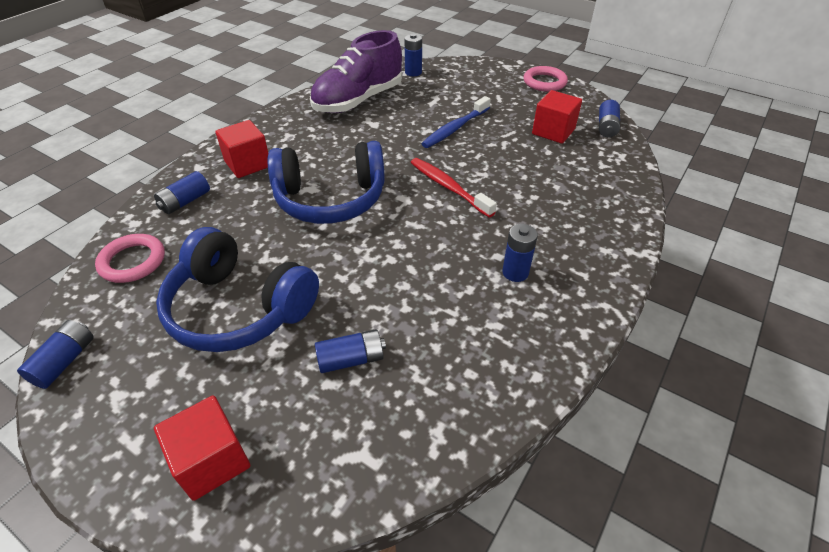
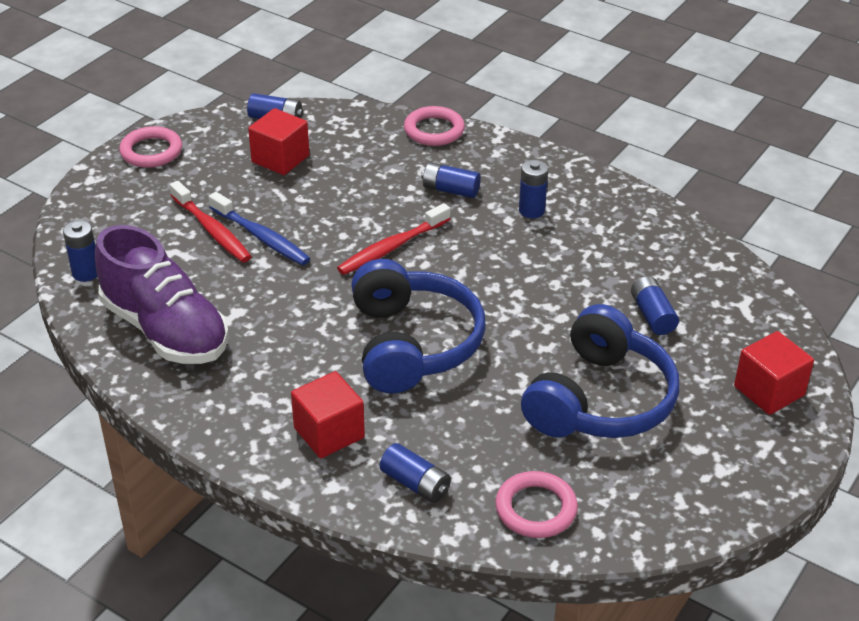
camera: 90 degrees left, 5 degrees down
(65, 361) = (690, 524): blue battery -> blue battery (450, 190)
(460, 109) = (212, 230): none -> red toothbrush
(627, 209) = (434, 130): none -> pink ring

